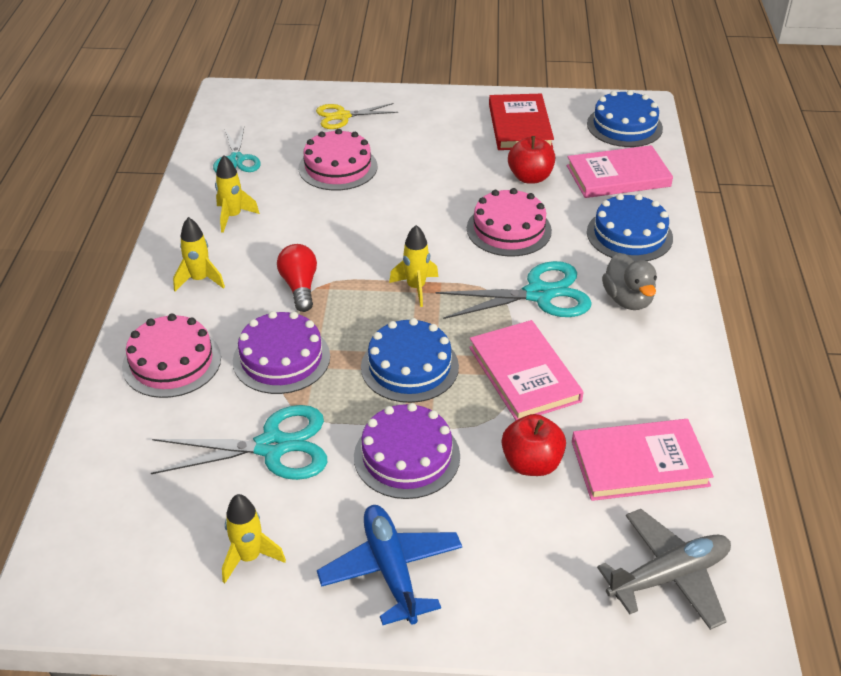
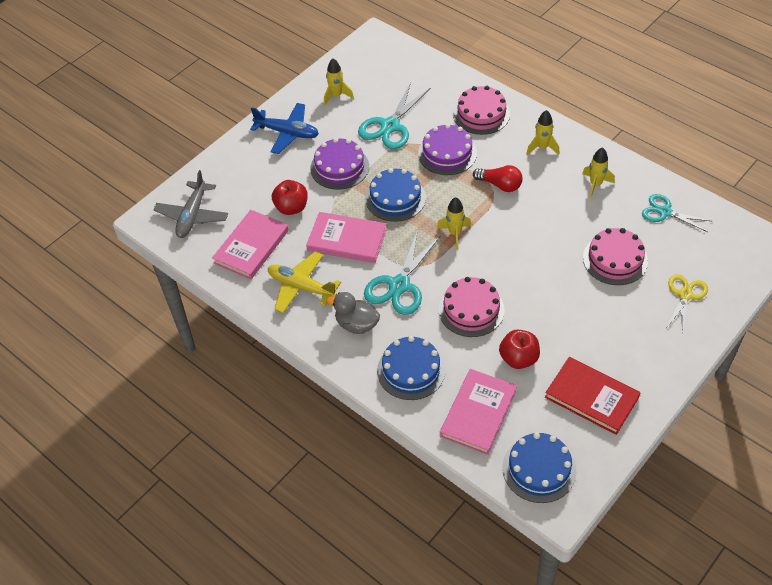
camera: 130 degrees right, 10 degrees up
(637, 374) = (301, 287): none -> yellow plane

